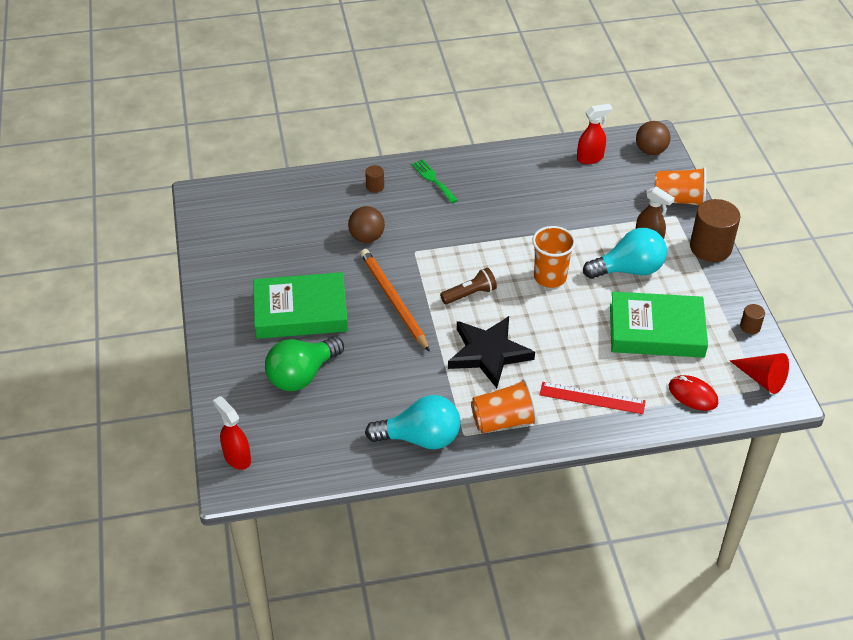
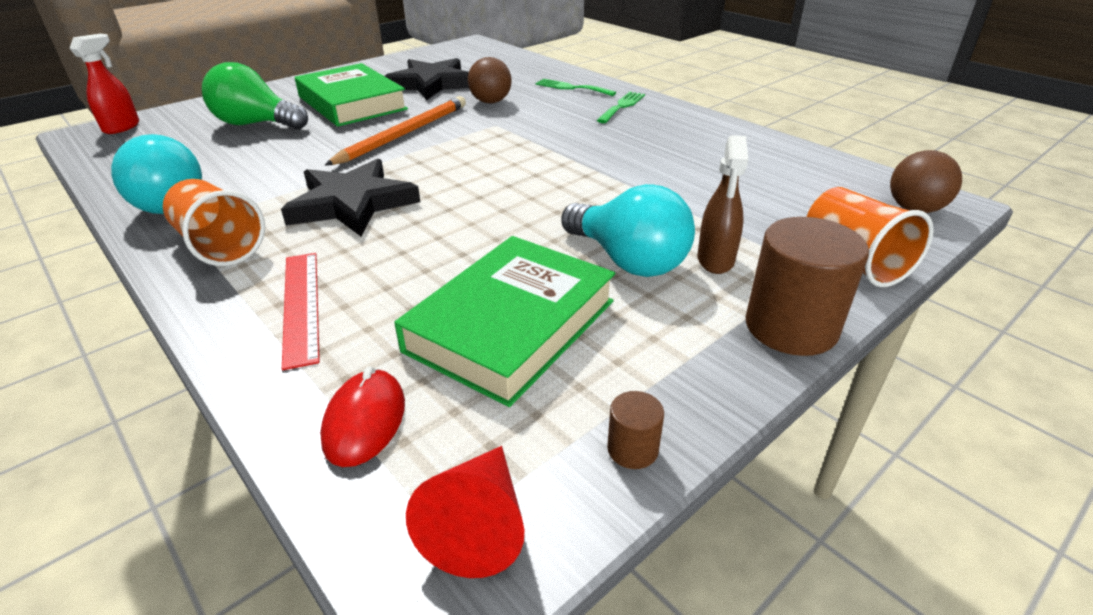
camera: 60 degrees right, 10 degrees down
(295, 255) = (431, 84): none -> black star
(375, 186) = (571, 88): brown cylinder -> green fork
(470, 294) = (453, 167): brown flashlight -> none
(550, 277) = (539, 206): orange cup -> none
(590, 158) = (813, 173): red spray bottle -> none
(656, 330) = (511, 326): green book -> green book turned 60 degrees clockwise

